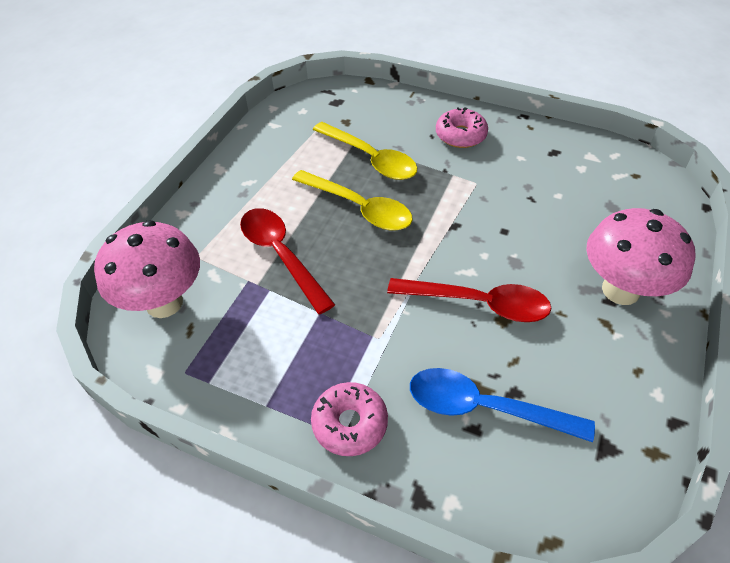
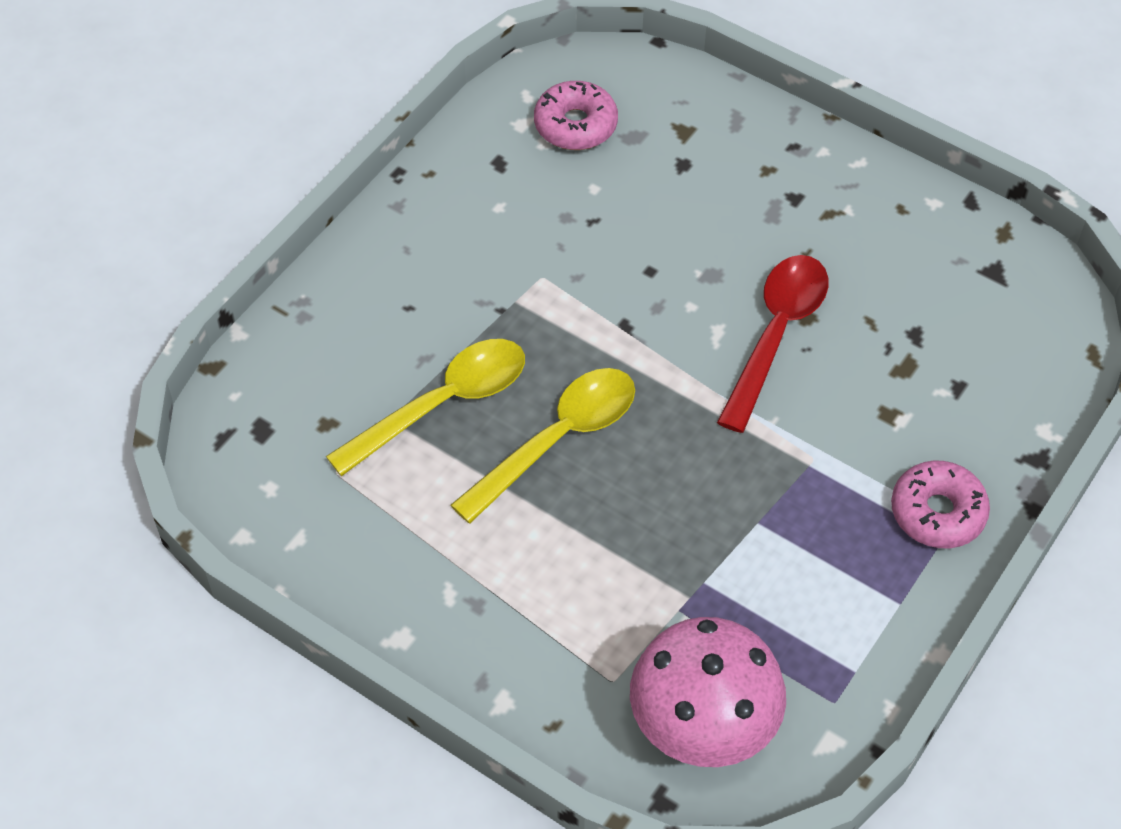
camera: 80 degrees left, 5 degrees up
(281, 255) = (637, 560): red spoon -> none
(460, 135) = (421, 268): pink donut -> pink donut (575, 125)
(485, 408) = (932, 369): blue spoon -> none
(620, 290) = (781, 181): pink mushroom -> none

